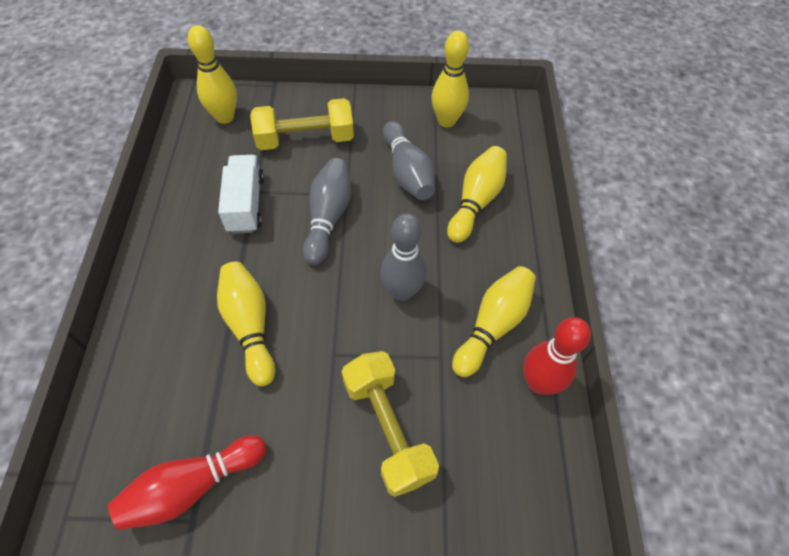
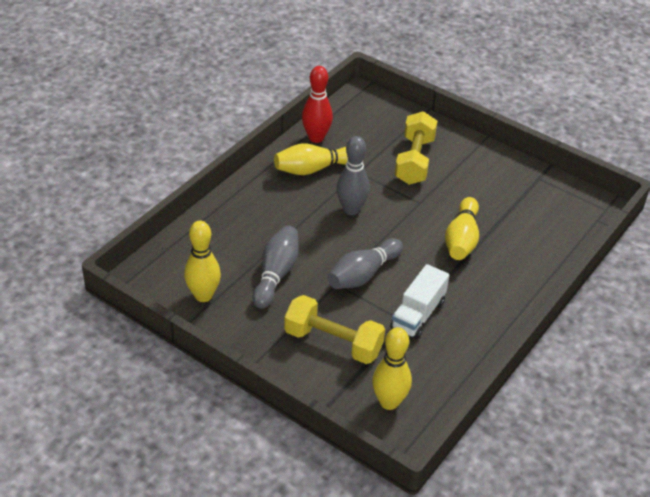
camera: 145 degrees left, 15 degrees down
(192, 486) = (533, 189): red bowling pin -> none
(476, 201) = (248, 231): yellow bowling pin -> none

